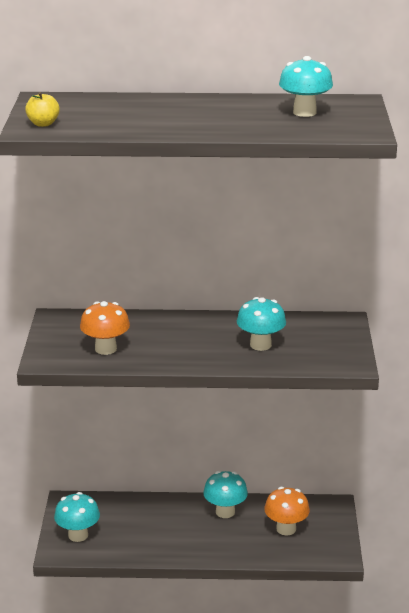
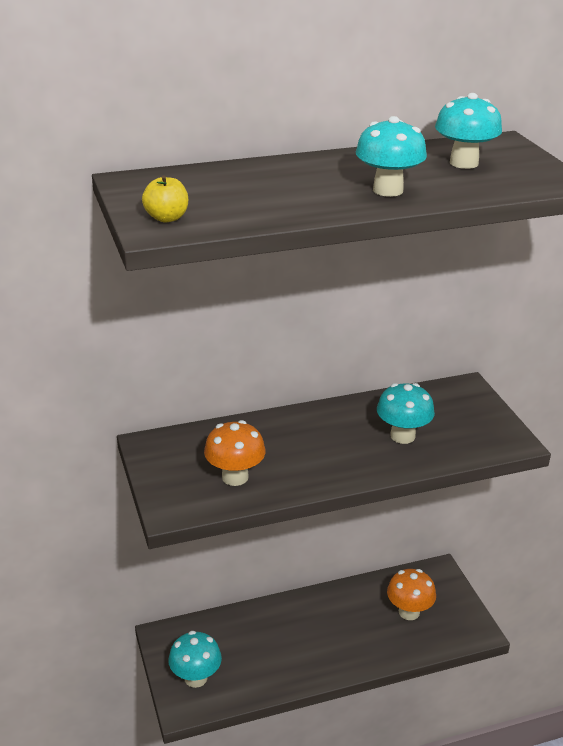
camera: 20 degrees left, 5 degrees up
(225, 512) = (337, 606): turquoise mushroom -> turquoise mushroom (388, 190)

